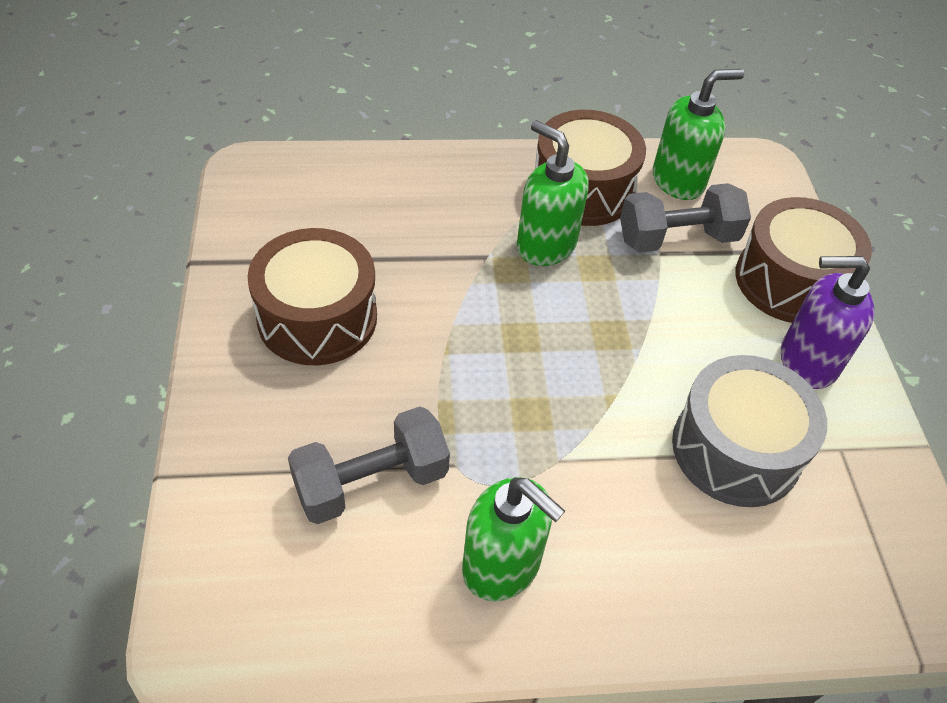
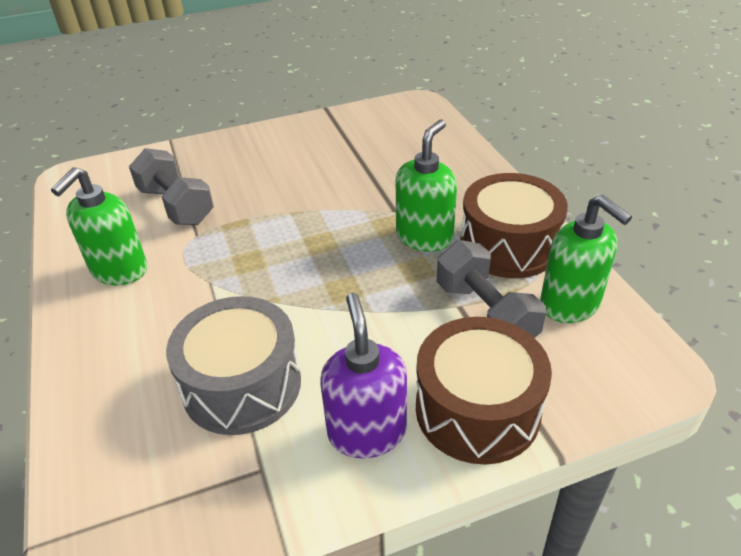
camera: 80 degrees right, 10 degrees down
(317, 317) = (300, 157): brown drum -> none

